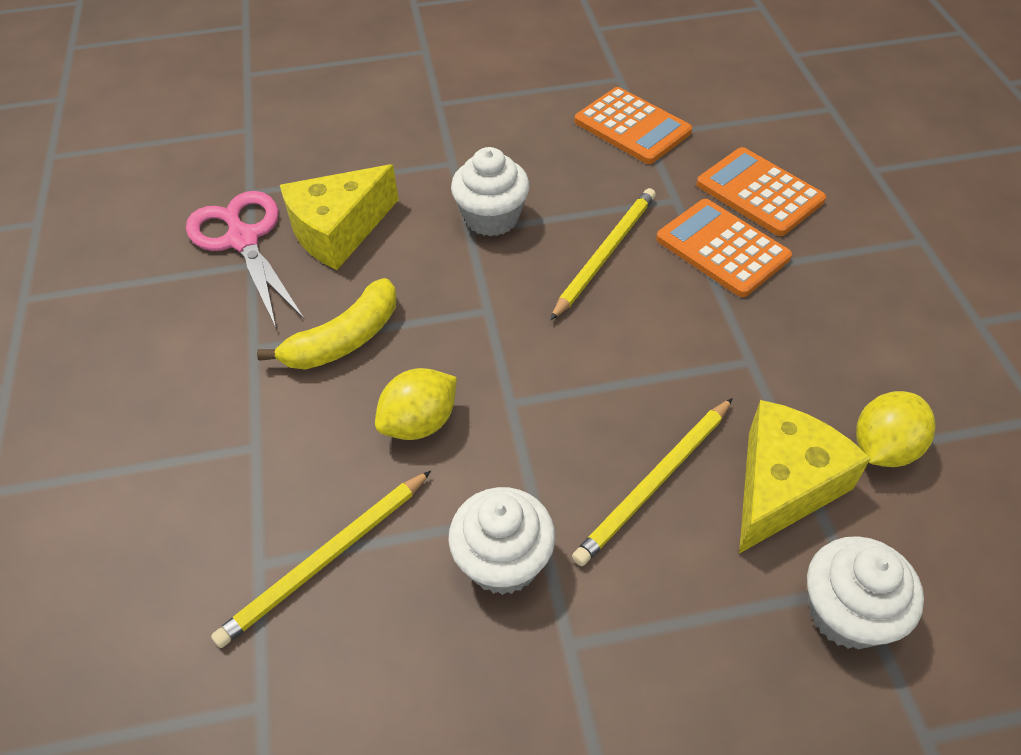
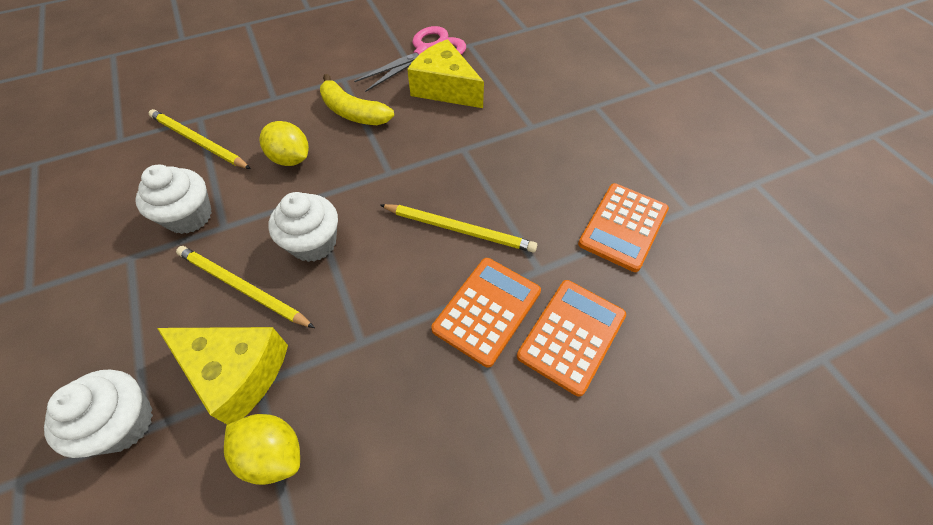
camera: 75 degrees right, 5 degrees up
(491, 218) = (479, 158): white cupcake -> white cupcake (313, 243)

